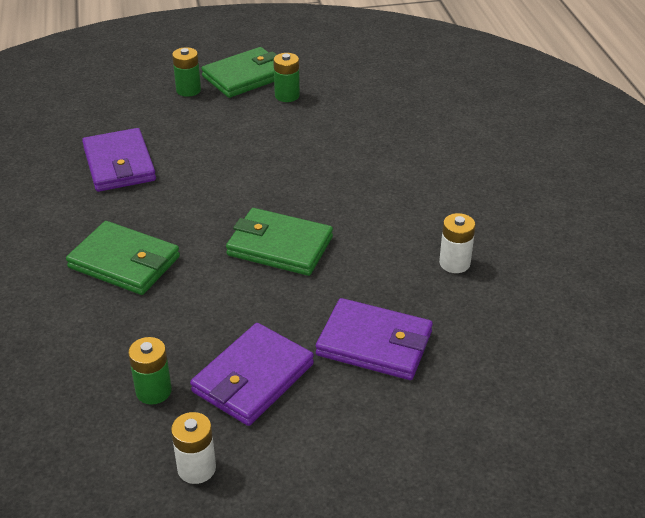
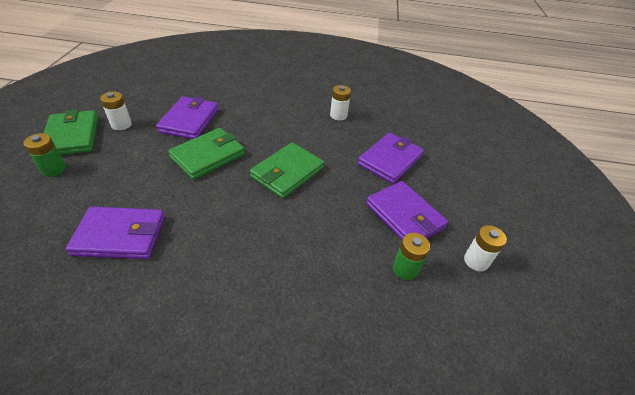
camera: 75 degrees left, 5 degrees up
(124, 262) = (258, 258): green wallet -> green wallet (208, 156)
(287, 96) = (121, 125): green battery -> white battery
(332, 137) = (189, 120): none -> purple wallet

